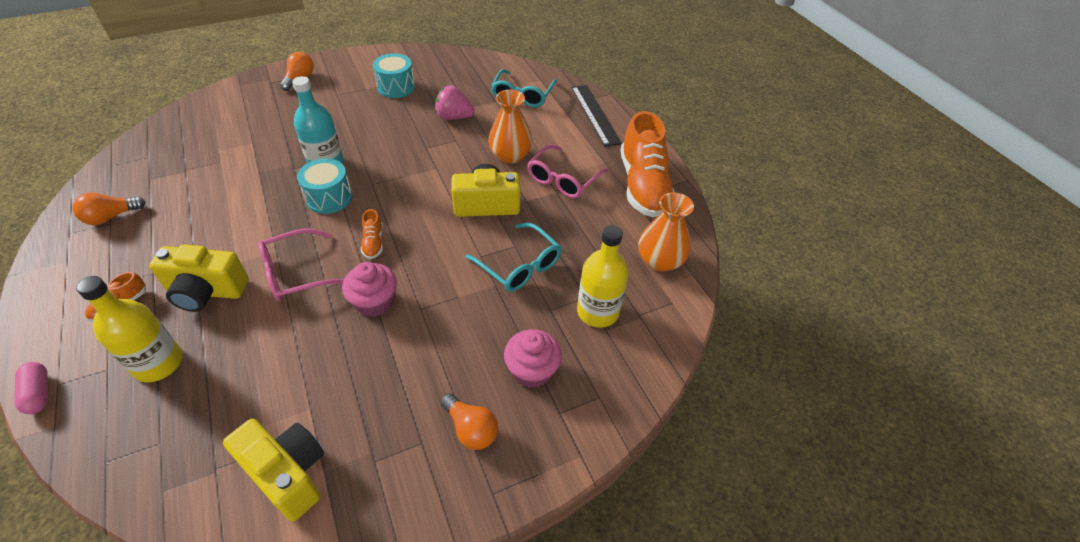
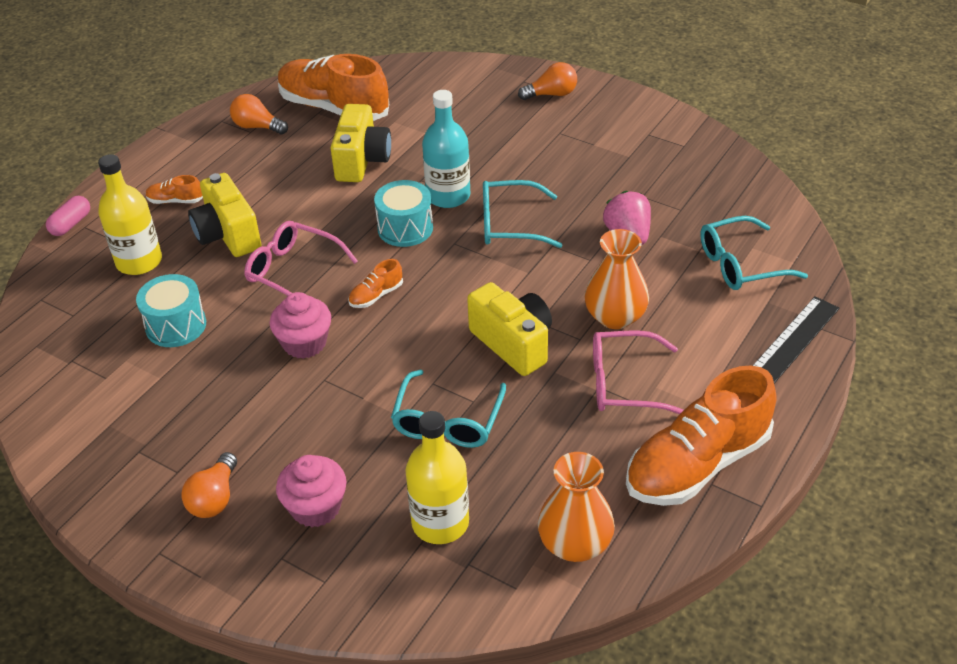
camera: 60 degrees right, 5 degrees down
(158, 169) = (334, 108): none -> orange shoe
(288, 474) = (93, 405): yellow camera -> yellow camera (362, 161)
(387, 153) = (509, 224): none -> turquoise glasses
(396, 87) = (624, 162): turquoise drum -> turquoise drum (176, 325)

